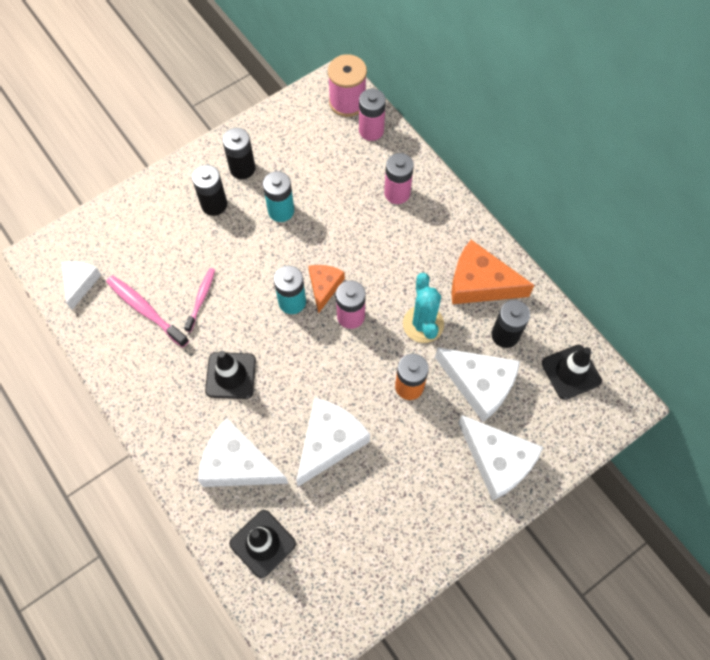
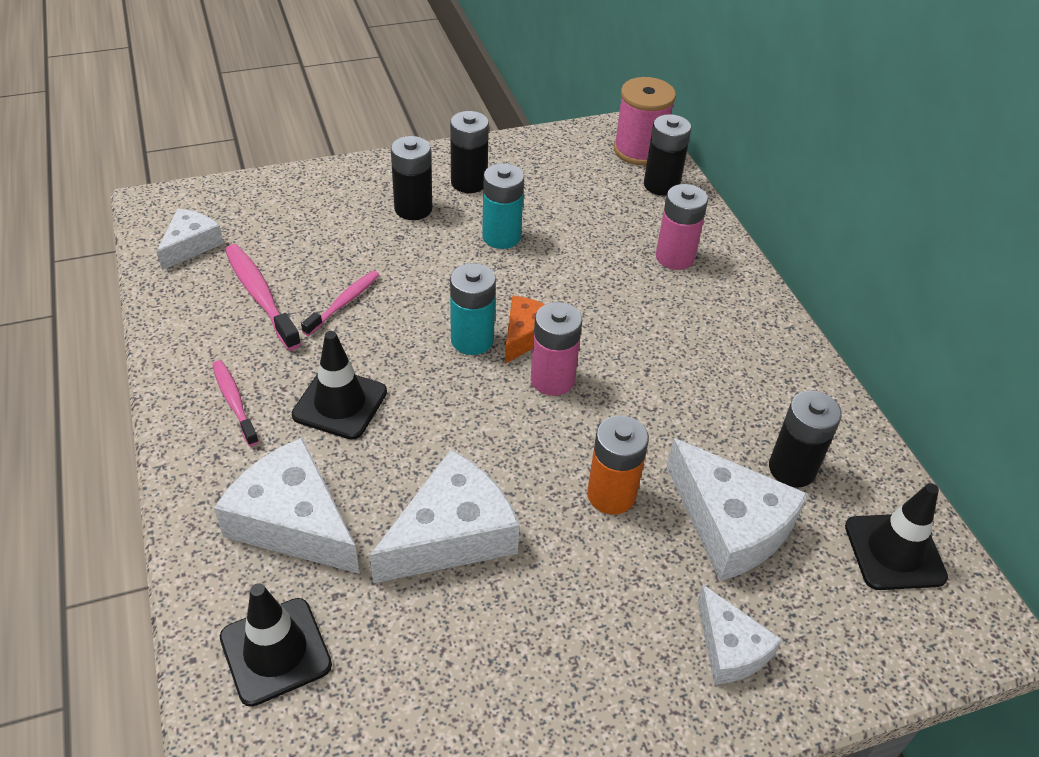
camera: 15 degrees right, 20 degrees down
(167, 395) = (234, 402): none -> pink toothbrush
(371, 130) = (661, 185): pink battery -> black battery
(423, 324) = (661, 419): turquoise cactus -> none
(480, 283) = (769, 392): orange cheese -> none
(497, 460) = (730, 648): white cheese -> white cheese, size x0.60

